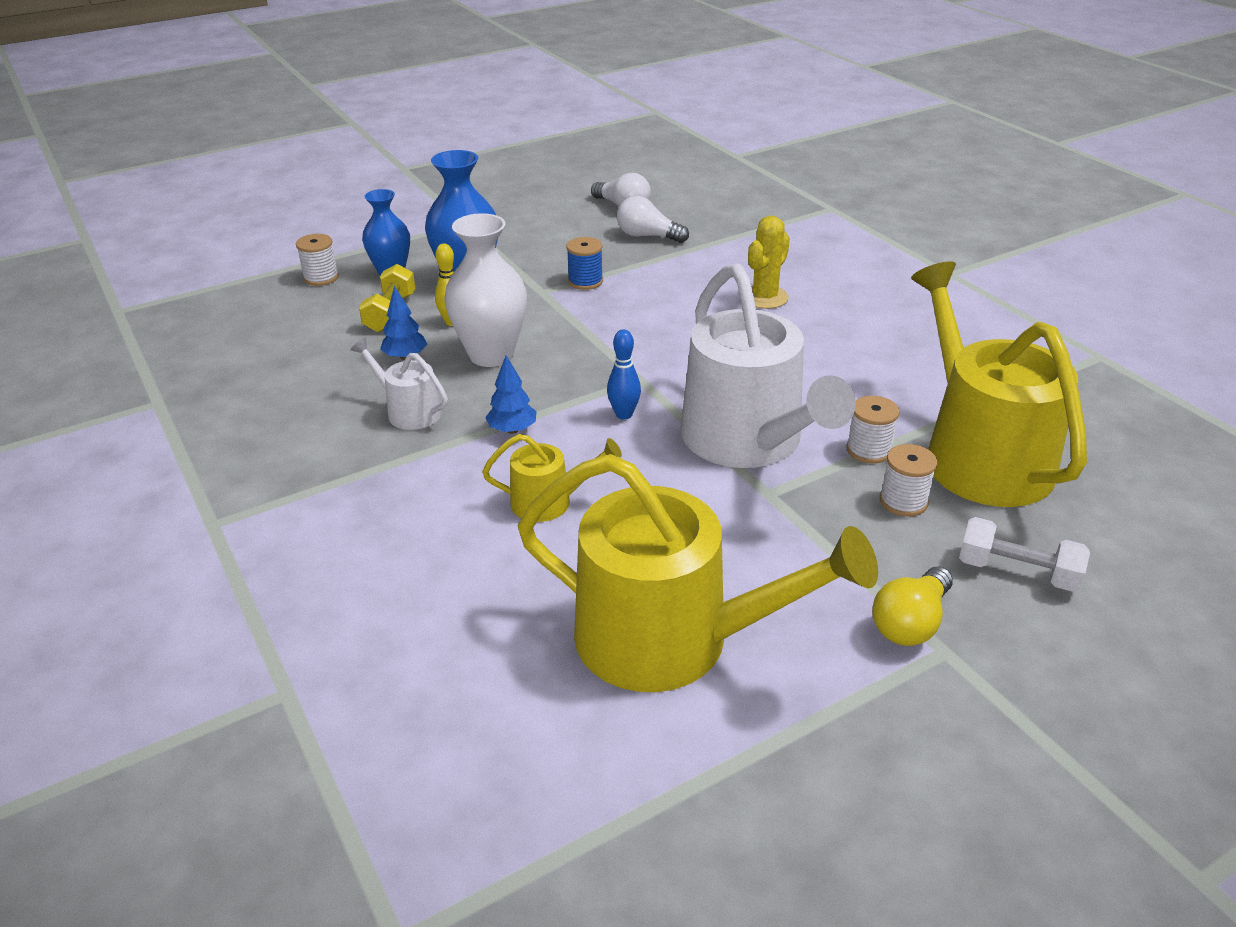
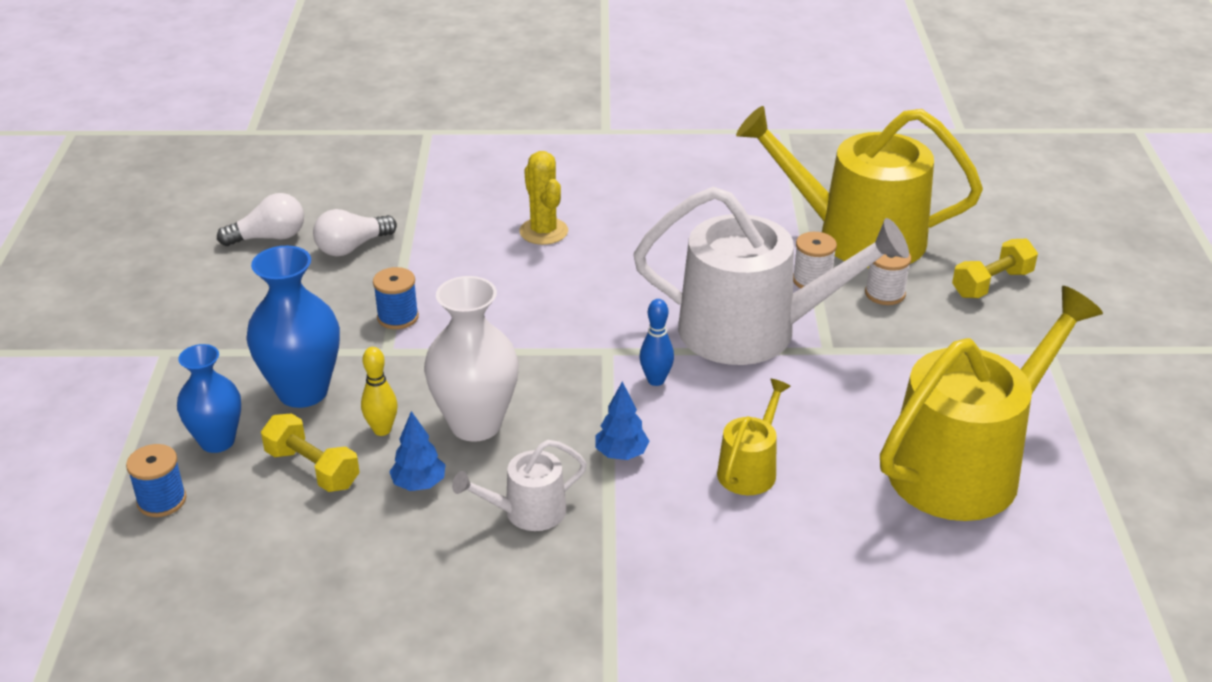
camera: 60 degrees left, 0 degrees up
(321, 278) = (162, 500): white spool -> blue spool
(911, 623) = (1013, 350): yellow light bulb -> none
(1017, 572) = (991, 284): white dumbbell -> yellow dumbbell

